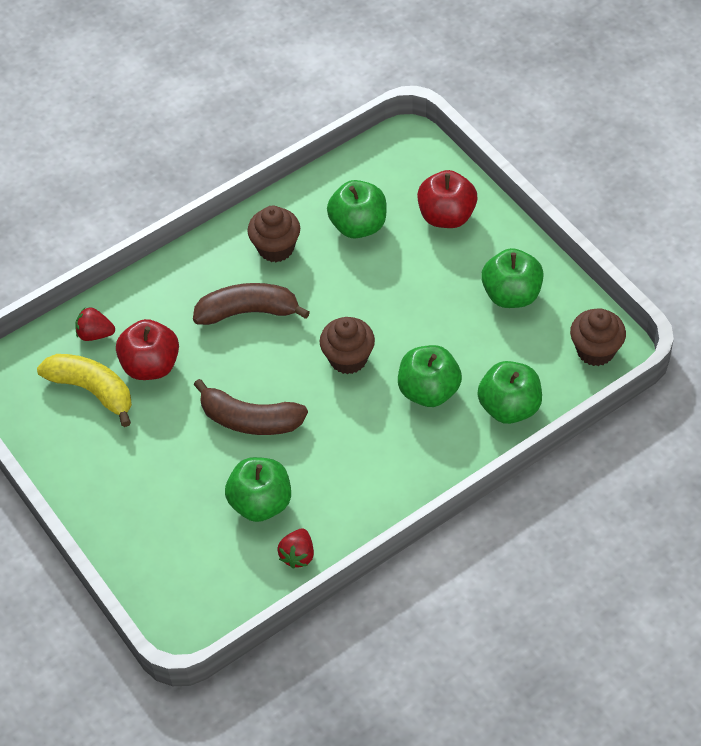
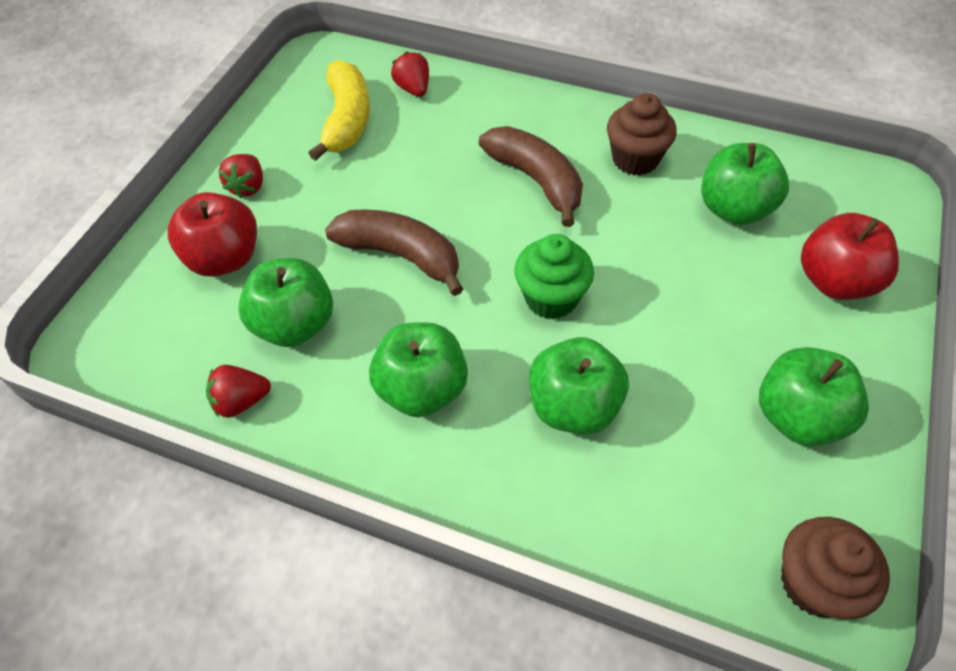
camera: 55 degrees right, 0 degrees up
(111, 480) = (248, 187): none -> red strawberry
(151, 365) = (408, 144): red apple -> red apple (225, 258)
(250, 420) = (400, 255): brown banana -> brown banana turned 135 degrees clockwise
(348, 358) = (551, 298): brown cupcake -> green cupcake
(509, 407) = (625, 519): green apple -> green apple (422, 389)

